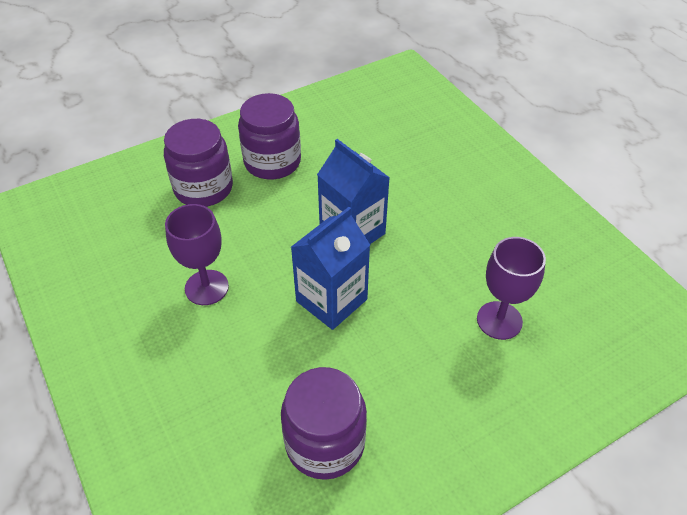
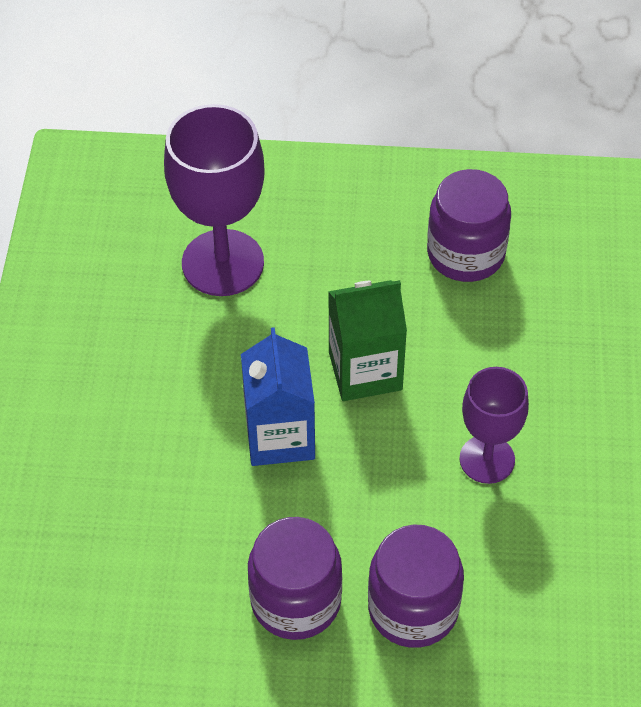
camera: 145 degrees left, 5 degrees up
(331, 300) = (365, 371): blue carton -> green carton
(499, 320) = (223, 263): purple goblet -> purple goblet, size x1.62

